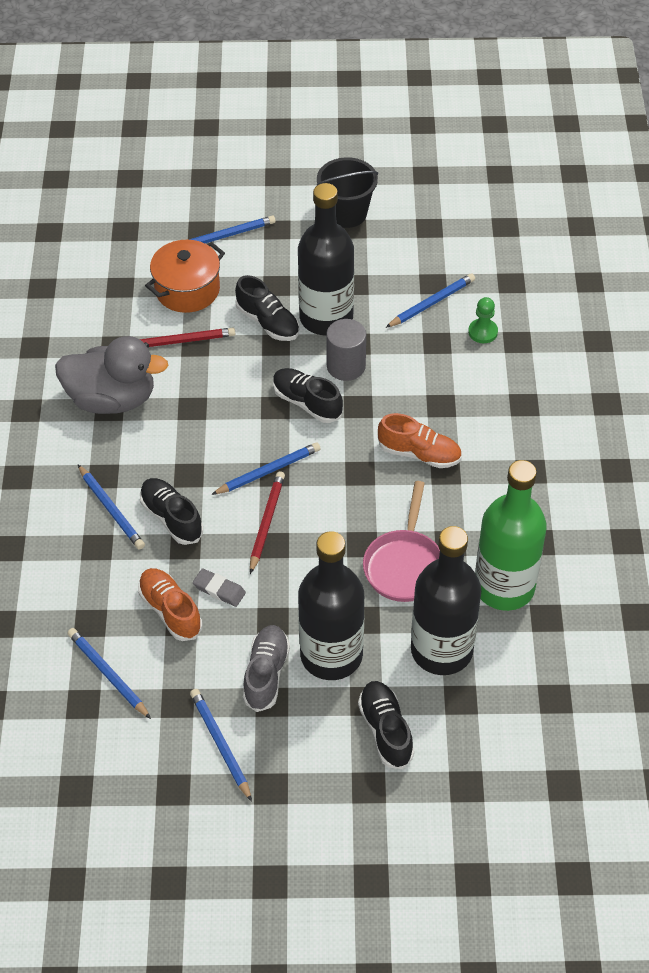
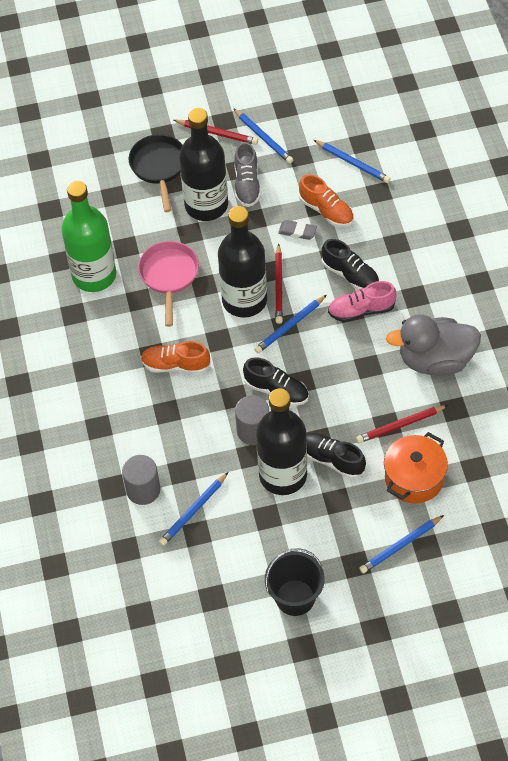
camera: 170 degrees right, 5 degrees up
(111, 509) = (397, 272): blue pencil -> none
(175, 472) = (361, 310): none -> pink shoe
(286, 768) = (217, 133): none -> red pencil
(385, 730) = (159, 167): black shoe -> black pan
(441, 650) = (131, 224): black bottle -> black bottle (244, 300)
(483, 332) = (143, 490): green pawn -> grey cylinder

